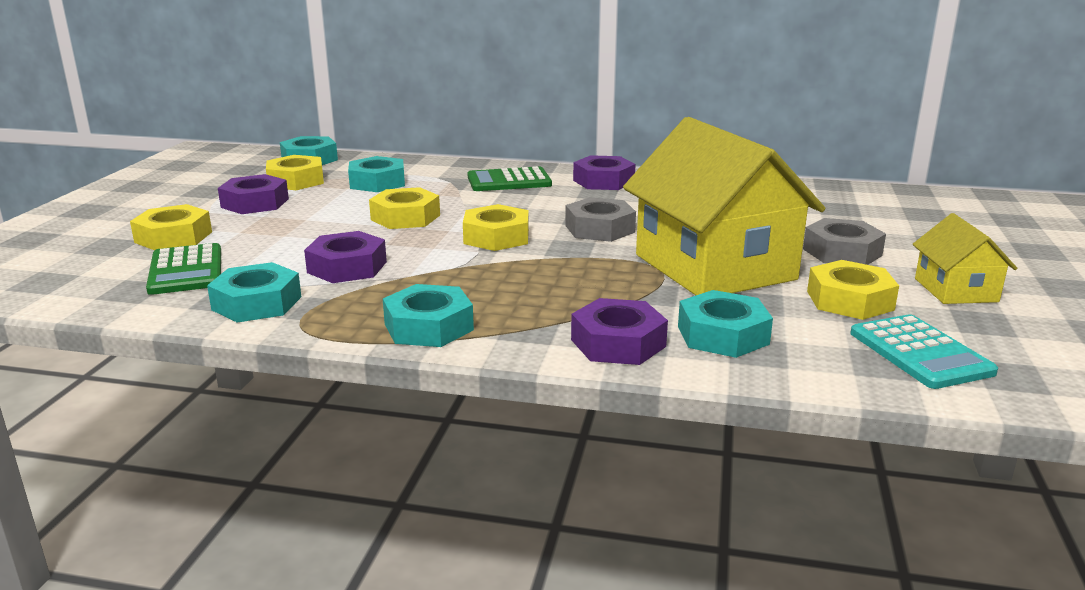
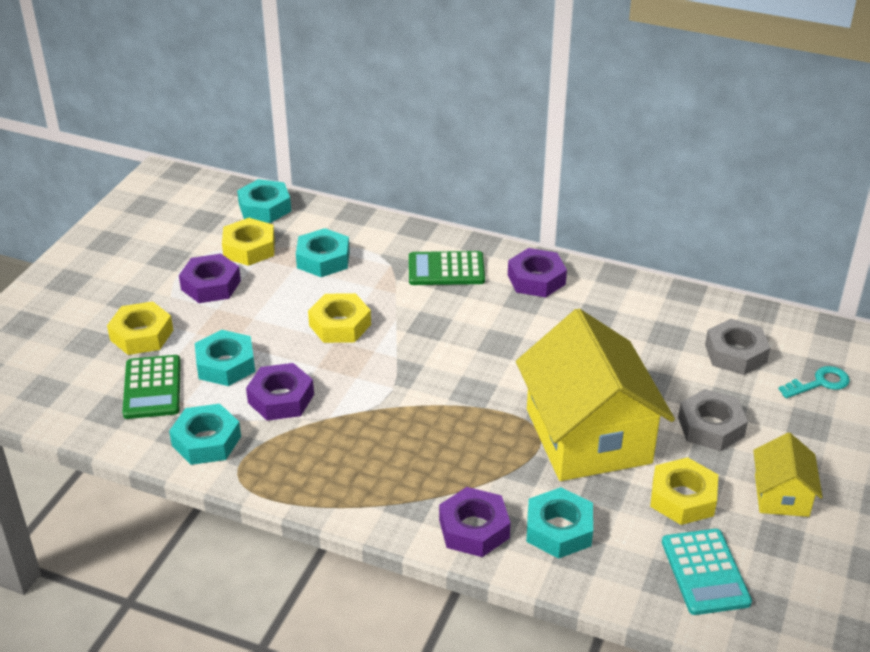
camera: 10 degrees right, 15 degrees up
(428, 327) = (334, 489): turquoise nut -> turquoise nut (225, 365)
(496, 237) = (413, 367): yellow nut -> none
(599, 229) = (507, 364): grey nut -> grey nut (735, 353)
(928, 219) = (820, 383): none -> turquoise key

